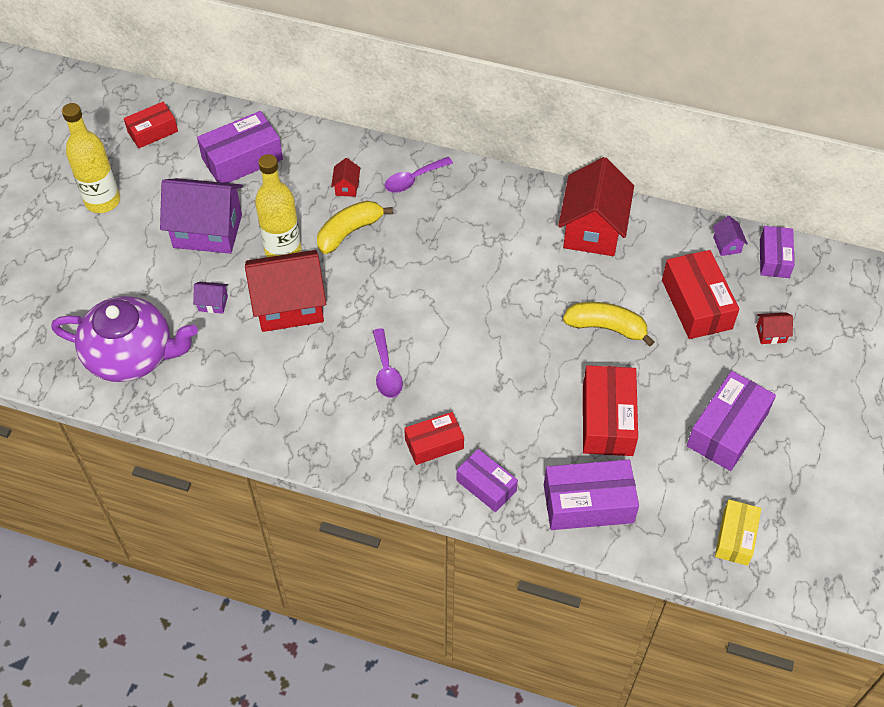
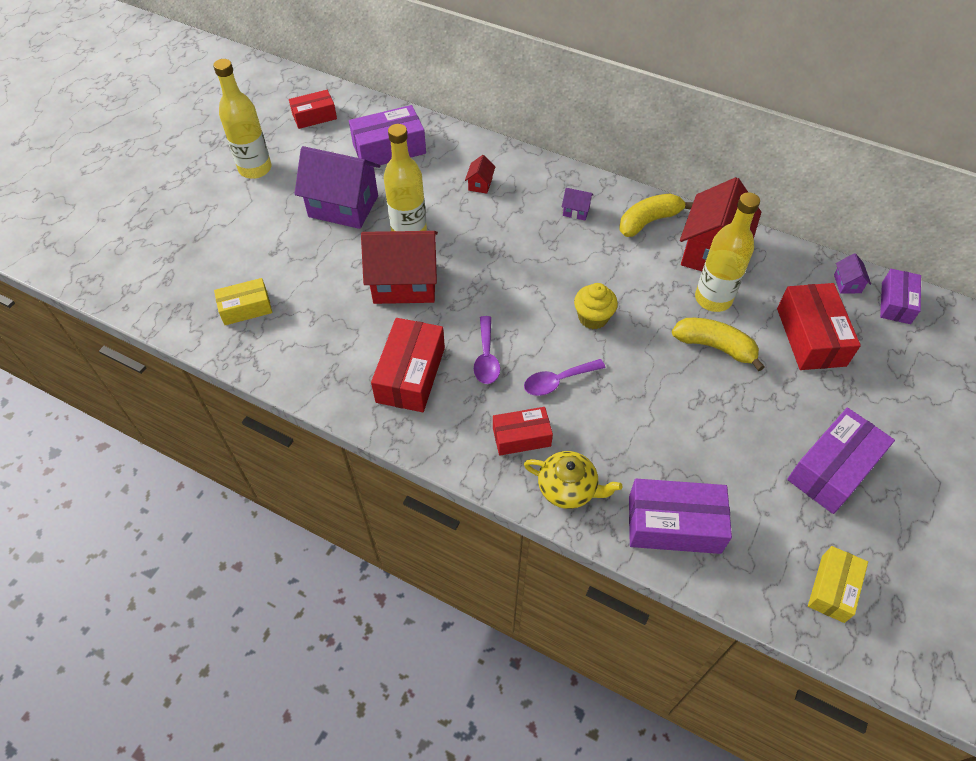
camera: 10 degrees right, 0 degrees up
(132, 355) = (246, 308): purple teapot -> yellow box
(213, 303) = (333, 271): purple house -> purple house (576, 211)
(349, 232) = (475, 224): yellow banana -> yellow banana (649, 221)
(413, 179) = (544, 185): purple spoon -> purple spoon (558, 381)
(484, 315) = (593, 317): none -> yellow cupcake
(486, 486) = (568, 488): purple box -> yellow teapot
(599, 279) = (713, 299): none -> yellow bottle
(607, 419) = (705, 439): red box -> red box (410, 374)
(771, 334) = (887, 377): red house -> none

